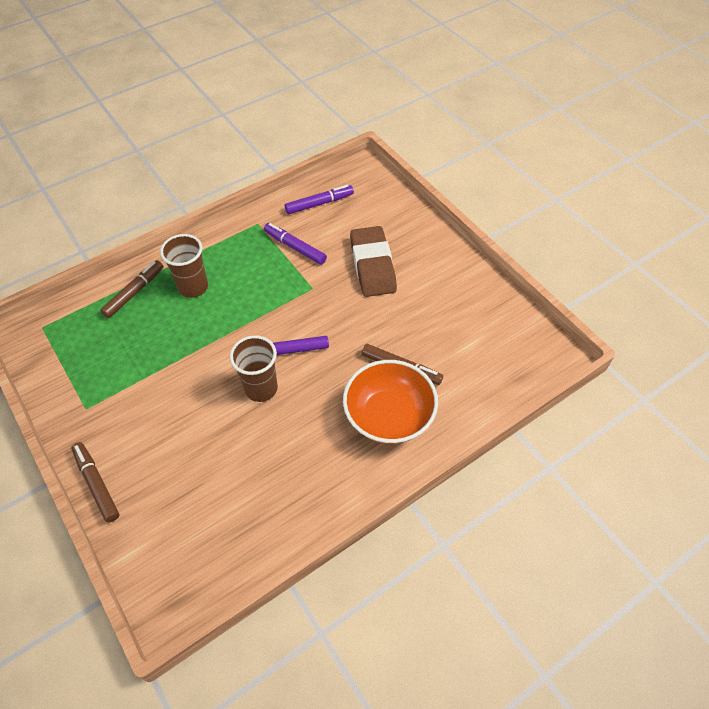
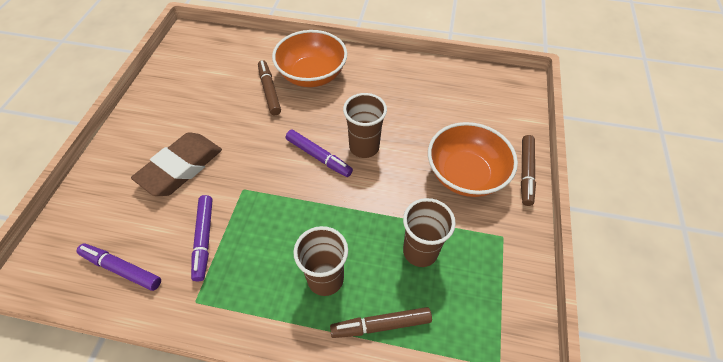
camera: 135 degrees left, 0 degrees up
(143, 349) = (420, 251): none -> brown cup
(152, 436) = (465, 174): none -> orange bowl

